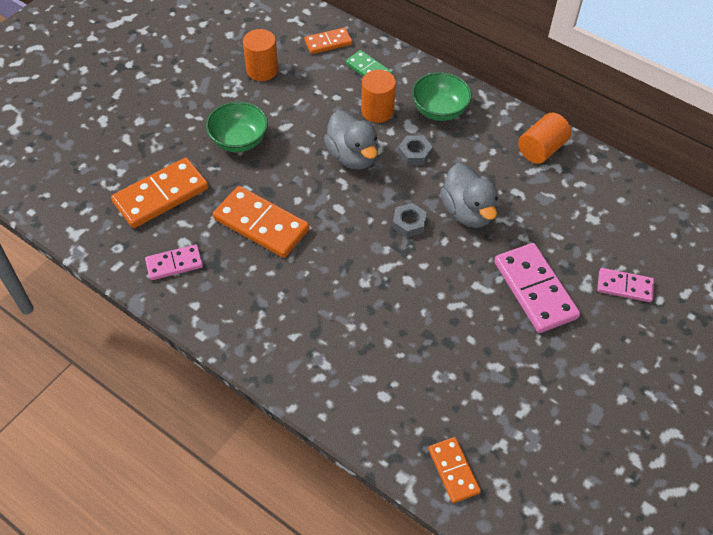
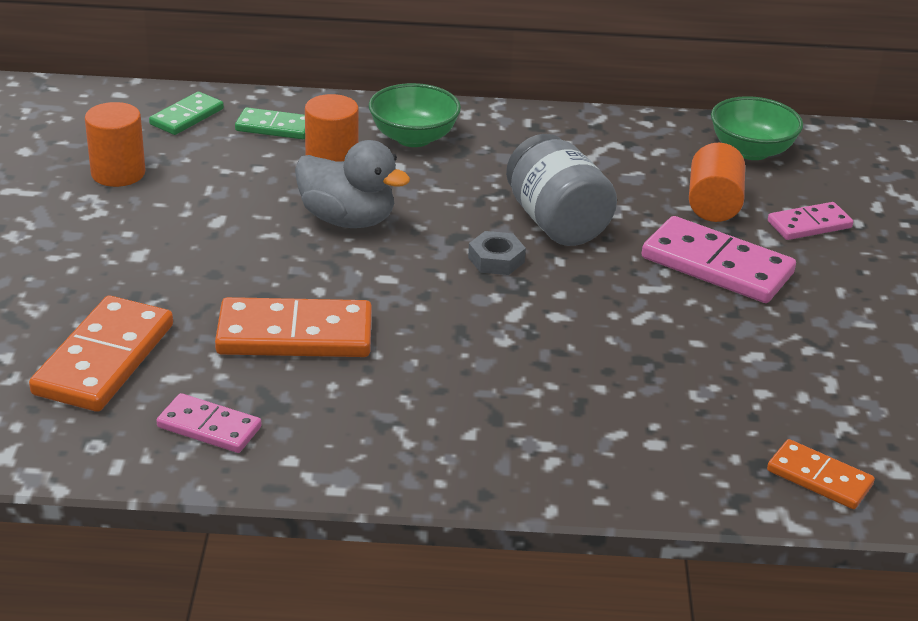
camera: 35 degrees left, 20 degrees down
(174, 264) = (209, 427): pink domino -> pink domino turned 75 degrees clockwise
(239, 140) = (164, 258): green bowl -> green bowl (751, 151)
(328, 42) = (186, 117): orange domino -> green domino
(414, 153) = (427, 189): grey nut -> none
(467, 212) = (557, 222): grey duck -> grey jar
(541, 149) = (579, 134): orange cylinder -> orange cylinder (713, 204)

